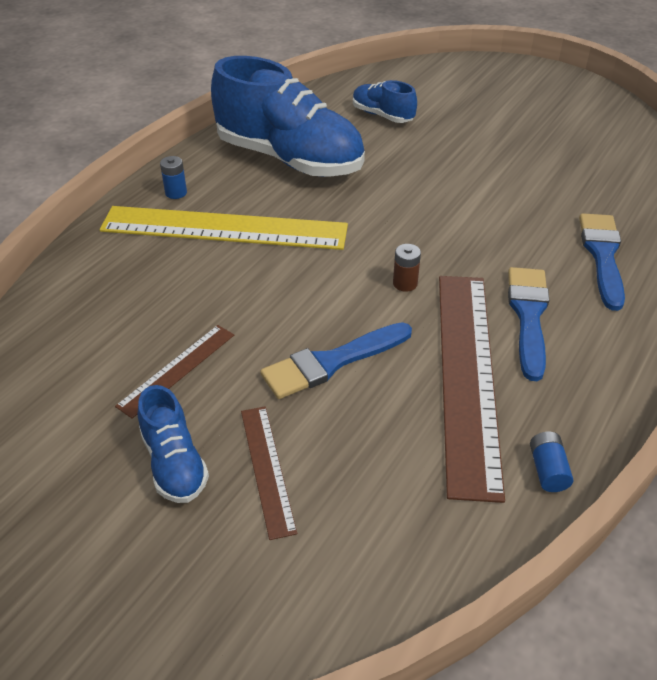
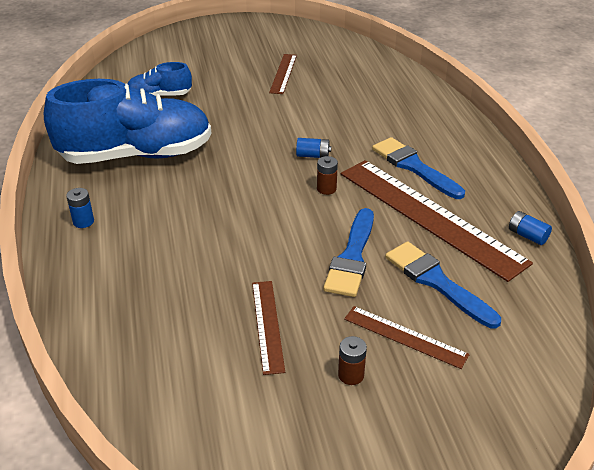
camera: 45 degrees left, 5 degrees down
(174, 463) = (351, 375): blue shoe -> brown battery
(224, 228) = (160, 224): yellow ruler -> none
(440, 244) = (313, 155): none -> blue battery
(531, 148) = (283, 73): none -> brown ruler
(602, 255) = (404, 114): blue brush -> blue brush (436, 282)

